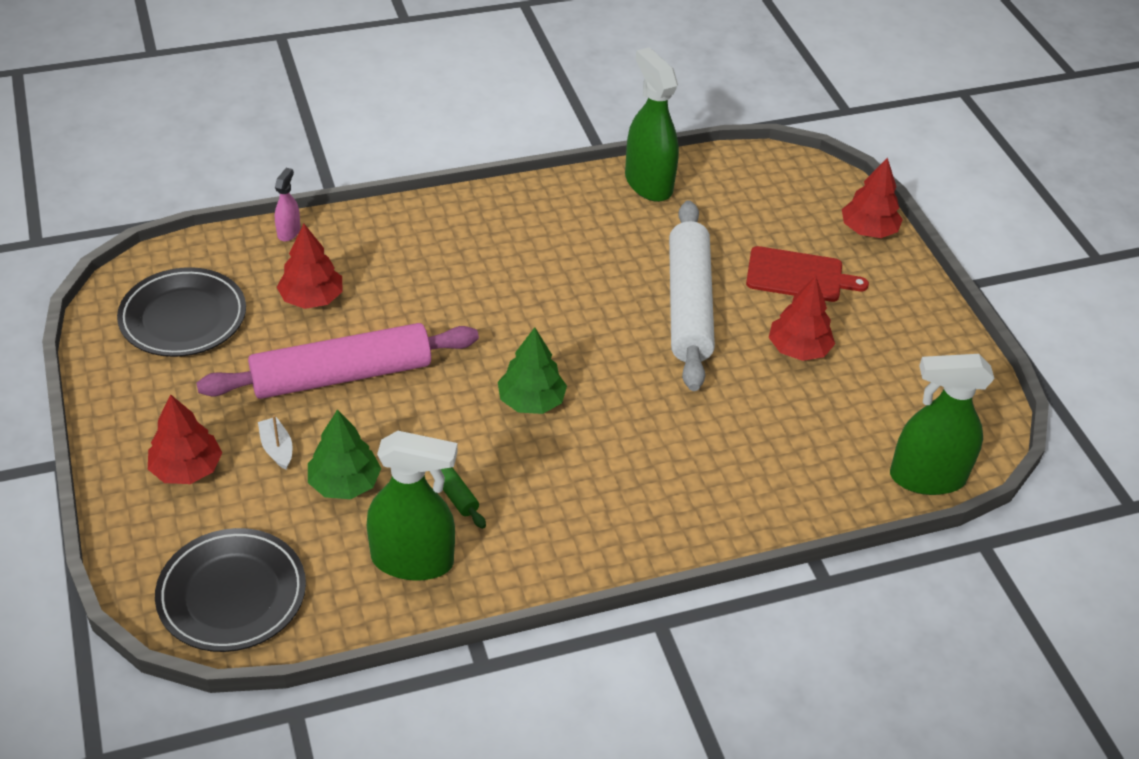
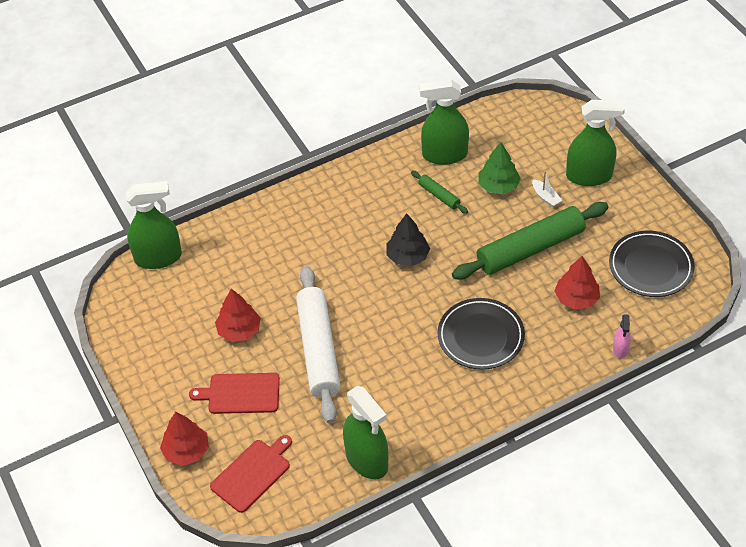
camera: 175 degrees right, 5 degrees up
(187, 469) = (589, 176): red tree -> green spray bottle
(232, 594) = (529, 122): black plate -> black plate (480, 336)
(342, 375) = (530, 249): pink rolling pin -> green rolling pin
(531, 401) = (407, 256): green tree -> black tree
(787, 195) = (252, 473): none -> red cutting board

